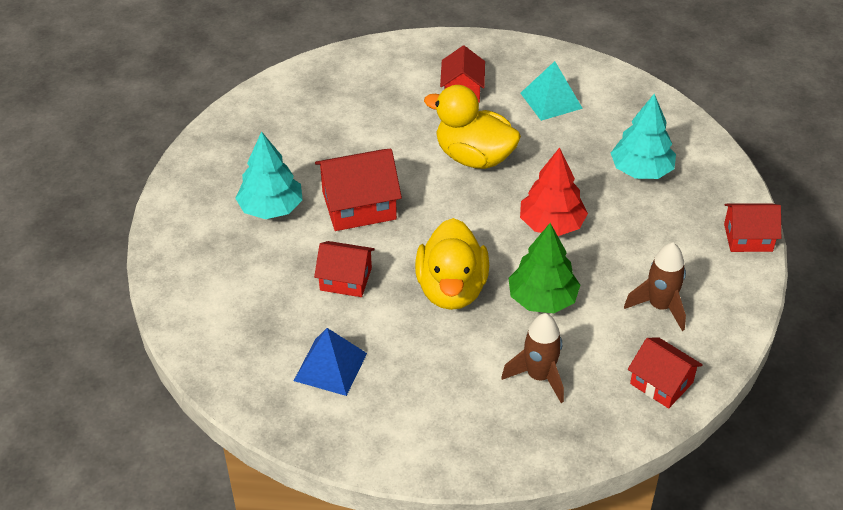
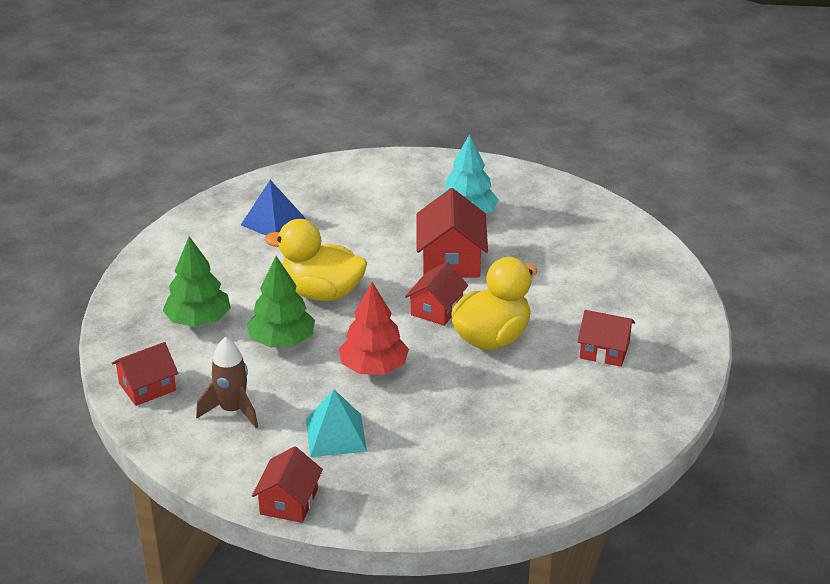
camera: 105 degrees right, 10 degrees down
(346, 279) = (363, 241): red house -> red house (436, 309)
(539, 376) = (198, 320): brown rocket -> green tree
(551, 100) = (568, 411): turquoise pyramid -> turquoise pyramid (336, 435)
(641, 170) = (426, 450): turquoise tree -> none

